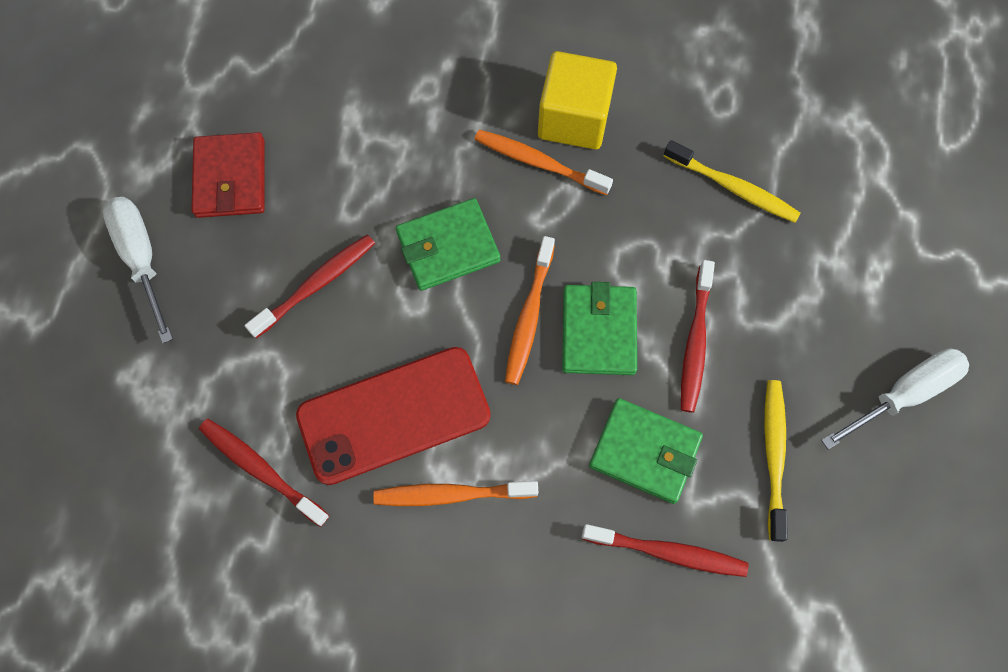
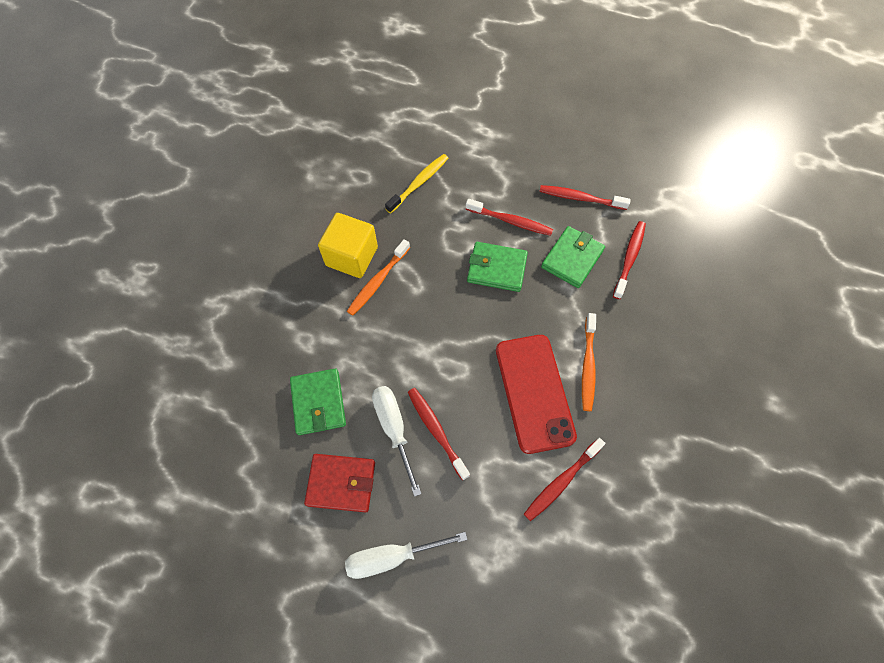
camera: 80 degrees left, 5 degrees down
(448, 247) = (425, 344): green wallet -> green wallet (318, 403)
(529, 316) = (481, 304): orange toothbrush -> none
(773, 455) = (580, 198): yellow toothbrush -> red toothbrush
(903, 394) = (553, 135): white screwdriver -> white screwdriver (394, 429)

